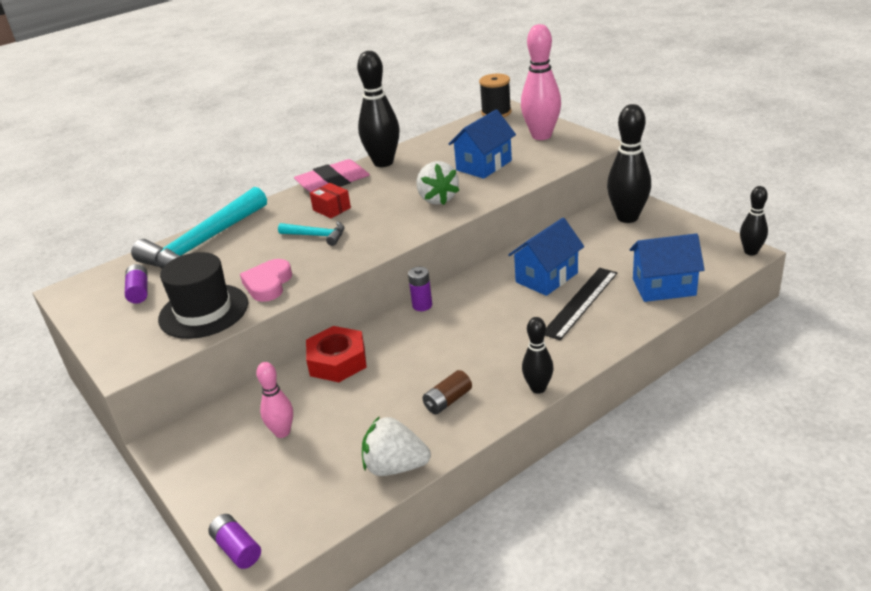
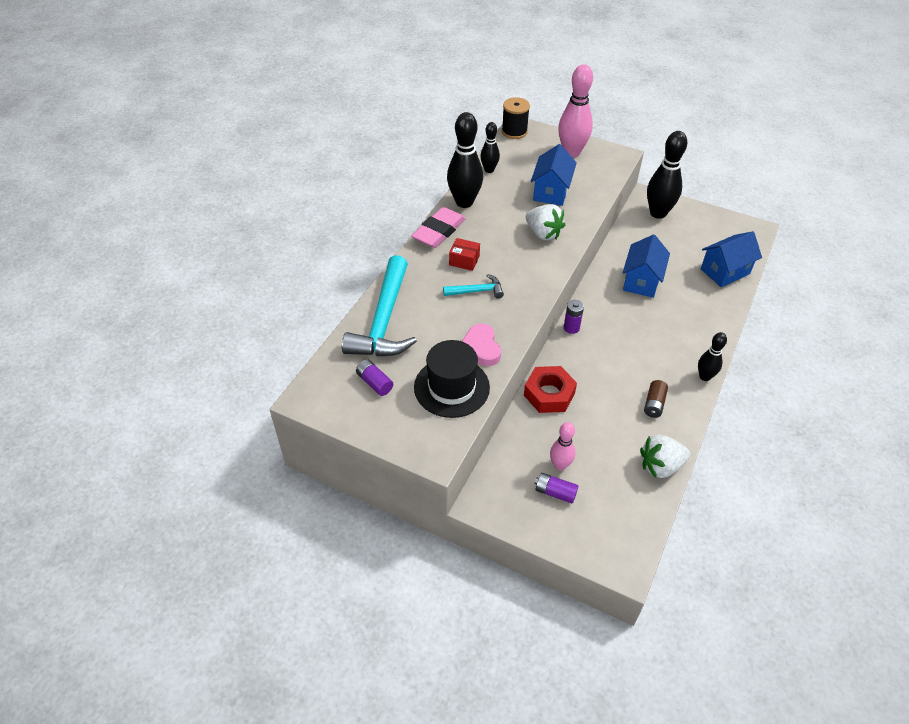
camera: 30 degrees left, 15 degrees up
(237, 549) = (608, 563): purple battery -> purple battery (555, 492)
(581, 302) = (681, 298): black ruler -> none
(751, 252) = (759, 228): black bowling pin -> black bowling pin (489, 170)

